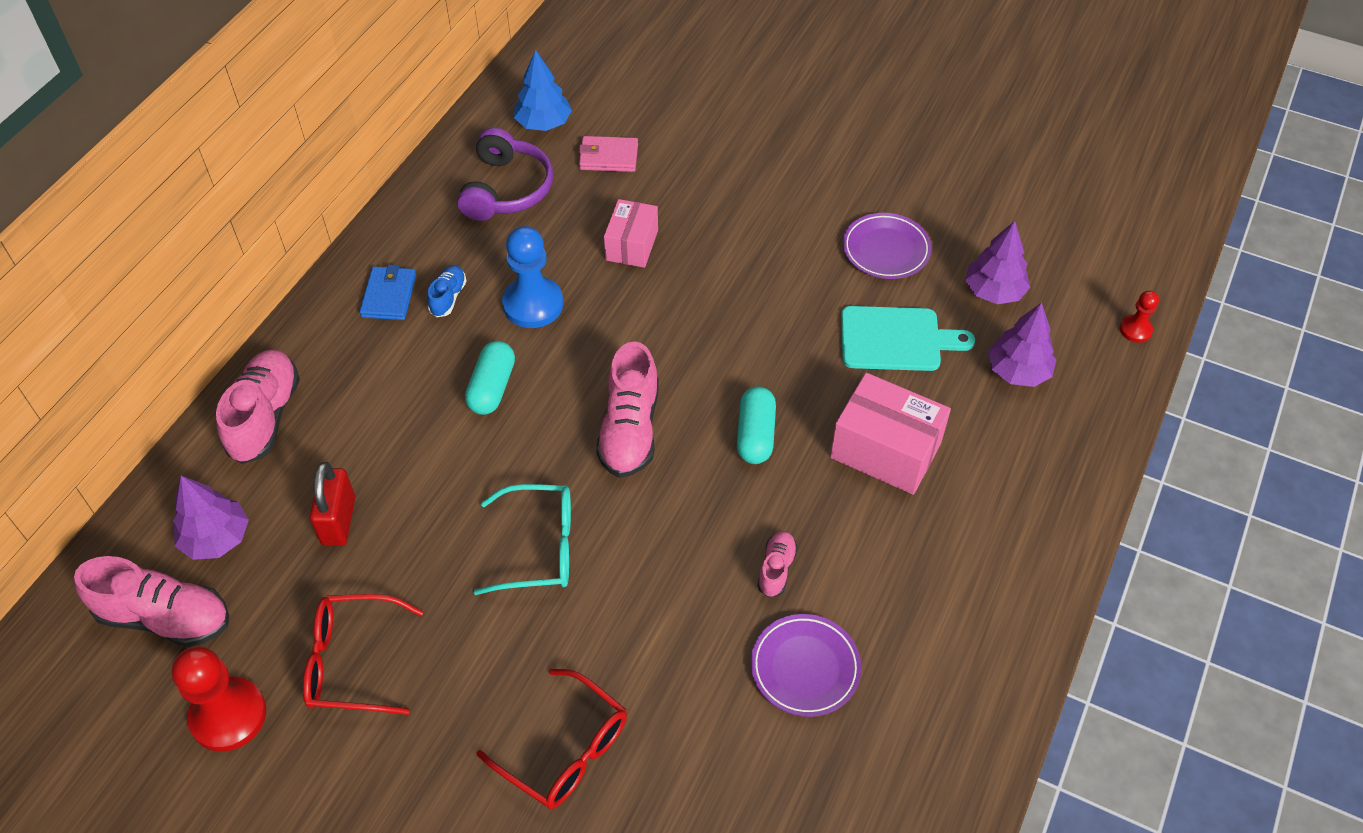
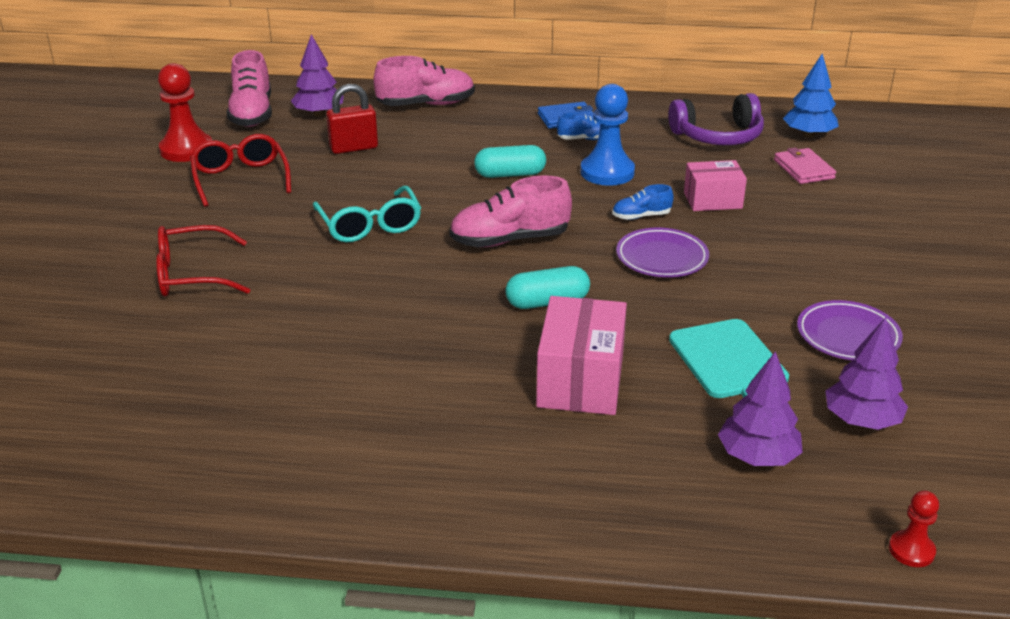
camera: 70 degrees right, 20 degrees down
(566, 750) = (191, 275): red glasses -> red glasses turned 60 degrees clockwise
(635, 310) = (641, 216): none -> blue shoe
(776, 569) = (405, 341): pink shoe -> none
(805, 668) = (306, 375): purple plate -> purple plate (662, 258)

